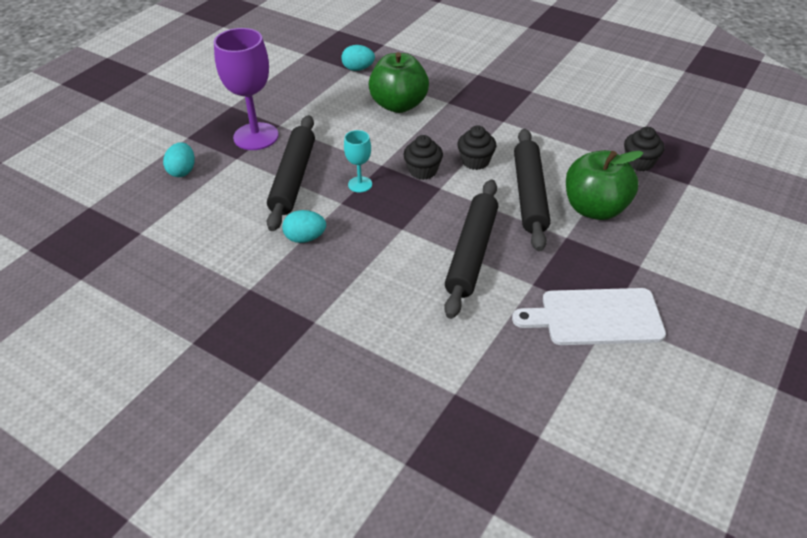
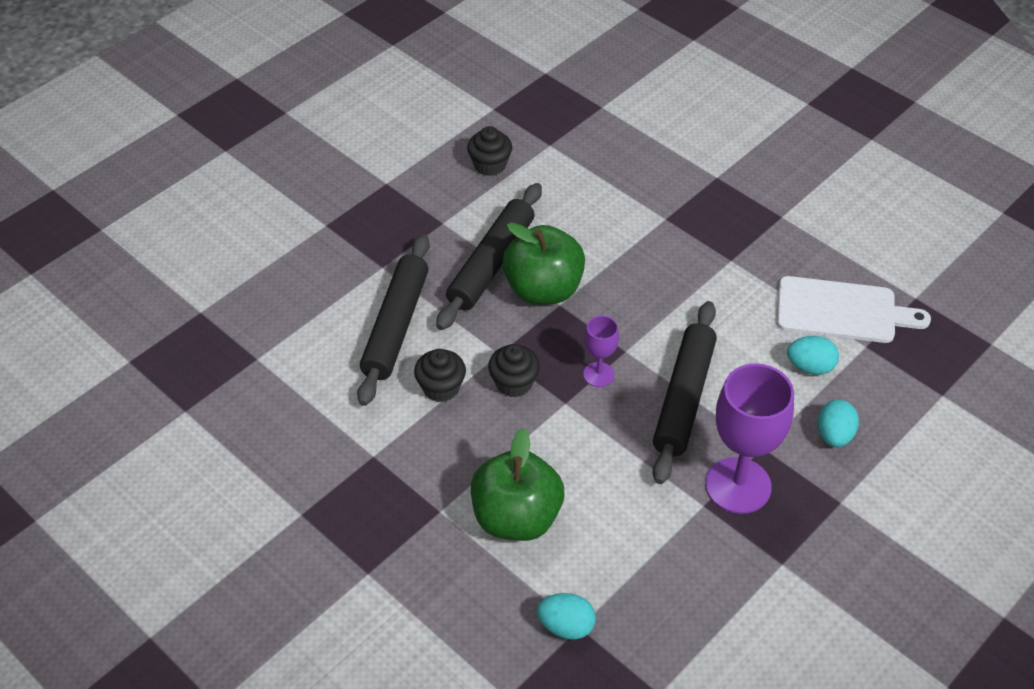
camera: 170 degrees left, 5 degrees up
(305, 238) = (671, 309): turquoise egg -> turquoise egg (810, 367)
(360, 184) = (598, 374): turquoise goblet -> purple goblet
(595, 209) = (330, 295): green apple -> green apple (543, 289)
(595, 317) = (399, 184): white cutting board -> white cutting board (842, 311)
(639, 163) = (235, 351): black cupcake -> black cupcake (490, 165)

